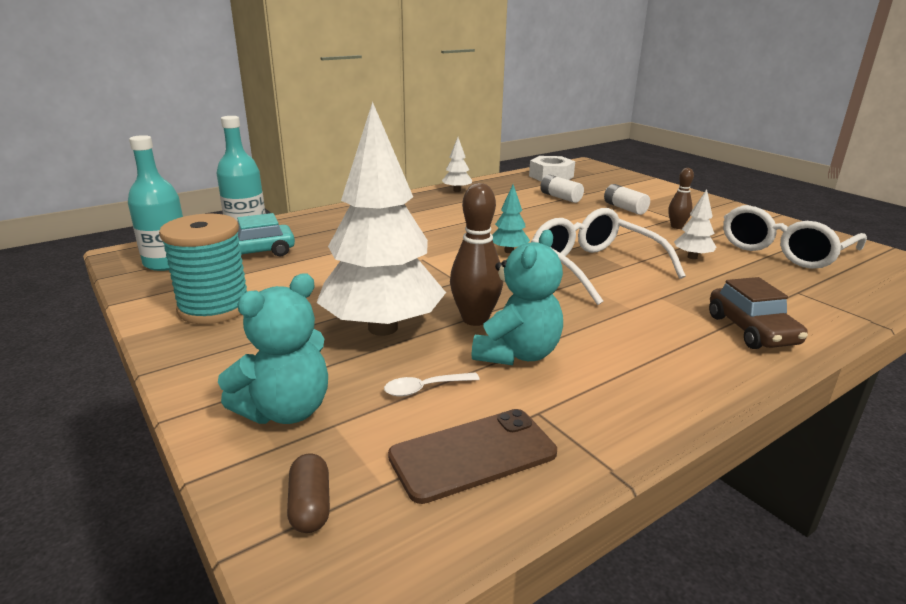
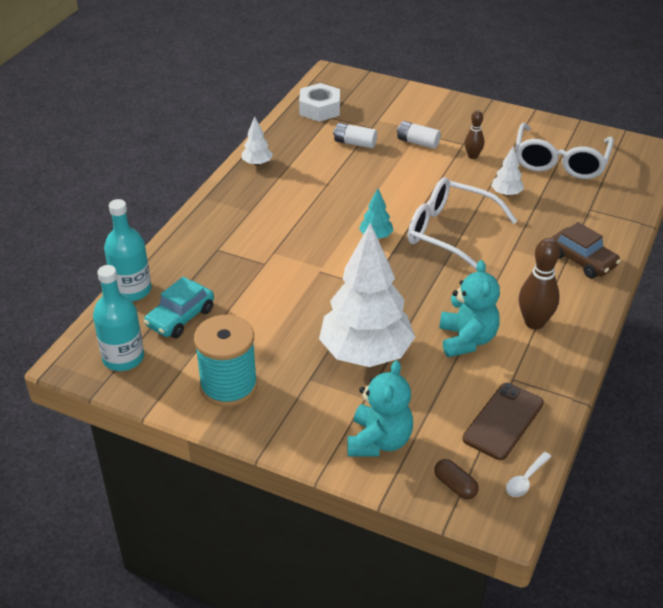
camera: 30 degrees left, 15 degrees up
(425, 388) = (439, 390): white spoon -> white spoon (525, 480)
(475, 319) = (416, 320): brown bowling pin -> brown bowling pin (534, 322)

